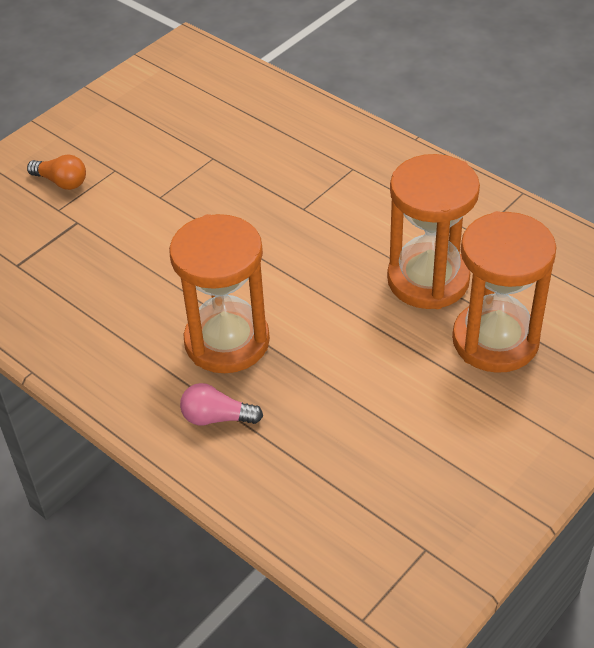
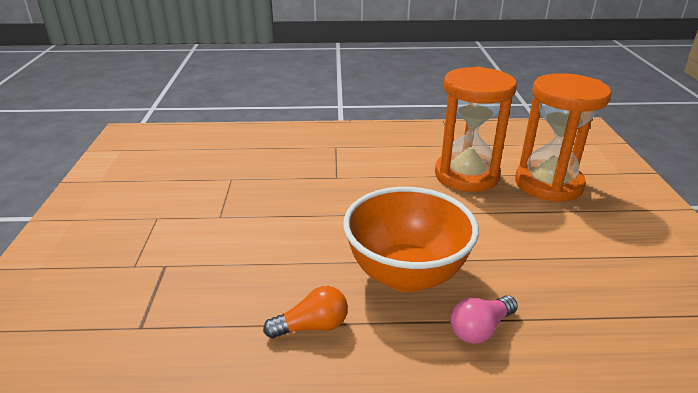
camera: 45 degrees left, 15 degrees down
(61, 182) = (114, 246): orange light bulb -> orange light bulb (312, 326)
(227, 341) = (406, 274): orange hourglass -> orange bowl

